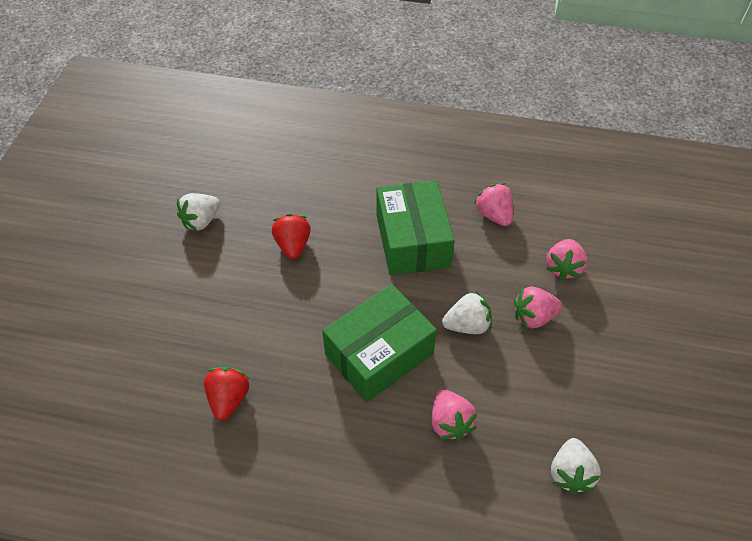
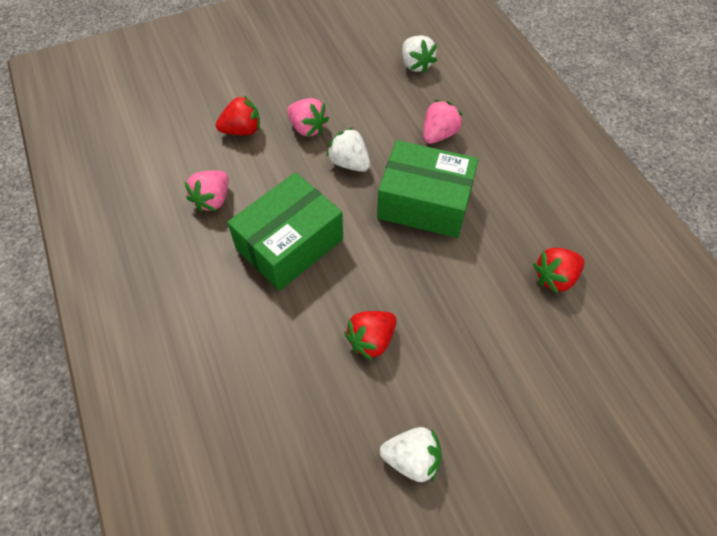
camera: 125 degrees left, 5 degrees up
(563, 267) = (242, 130): pink strawberry -> red strawberry
(570, 473) = (416, 64): white strawberry -> white strawberry turned 90 degrees clockwise

